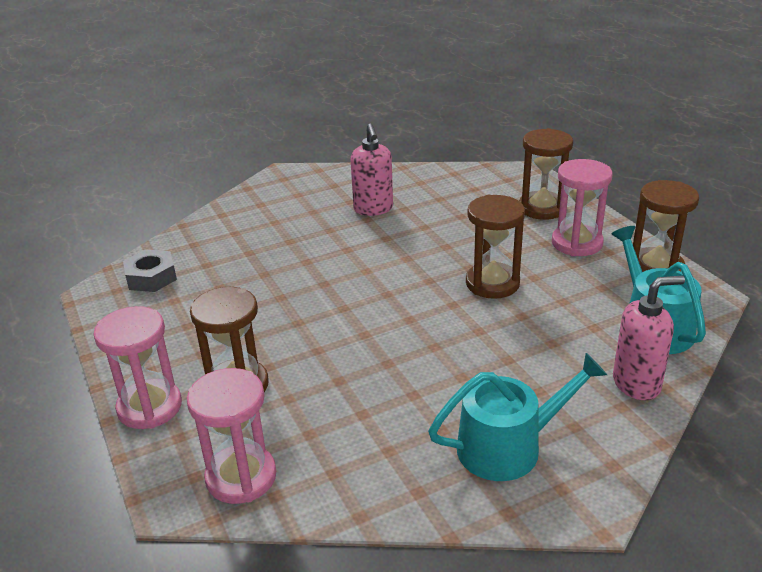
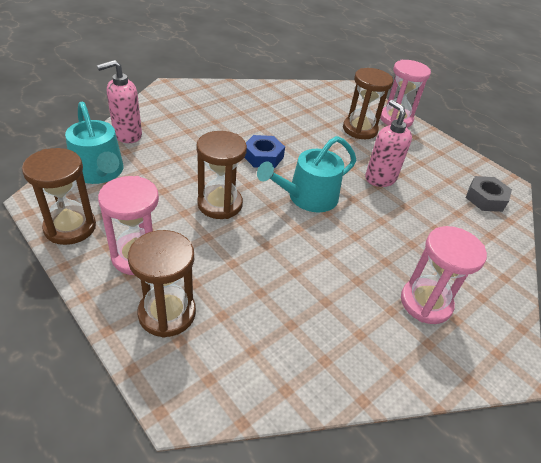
camera: 160 degrees right, 10 degrees up
(241, 477) = (328, 95): pink hourglass -> pink hourglass (425, 303)
(373, 209) = (359, 297): pink soap dispenser -> pink soap dispenser (380, 178)
(423, 341) = (263, 156): none -> blue nut
(508, 447) = (205, 106): turquoise watering can -> turquoise watering can (307, 197)

